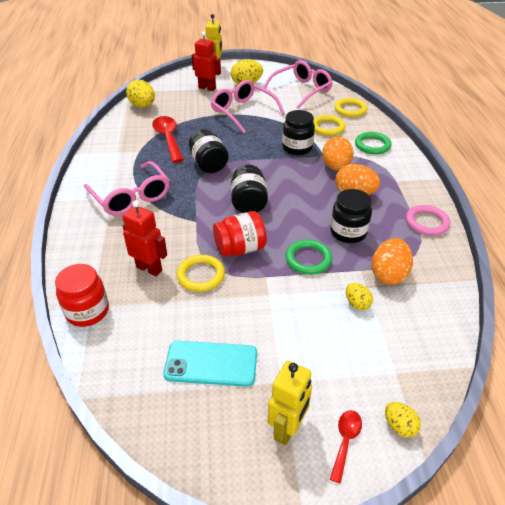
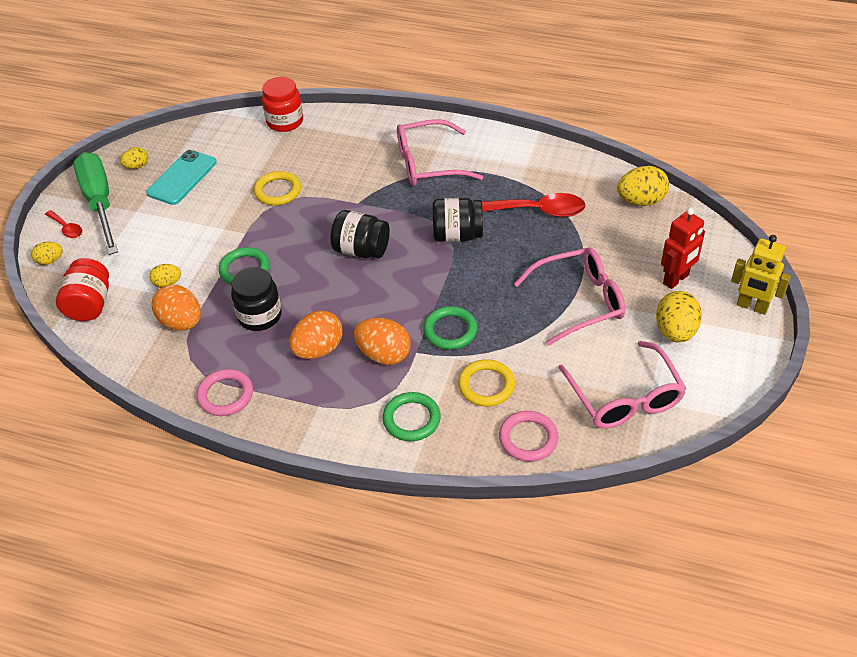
camera: 115 degrees right, 5 degrees up
(149, 268) = (310, 161): red robot -> none
(208, 424) = (137, 166): none -> yellow egg
(240, 248) = (294, 225): red jar -> red jar (90, 305)
(287, 429) = (100, 203): yellow robot -> green screwdriver
(297, 148) = (450, 330): black jar -> green ring
(350, 110) = (528, 438): yellow ring -> pink ring

